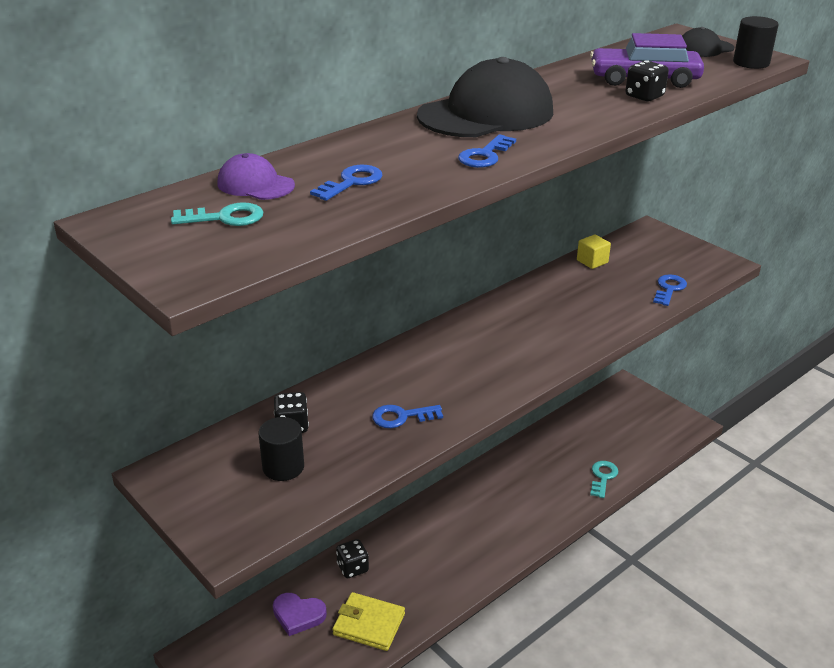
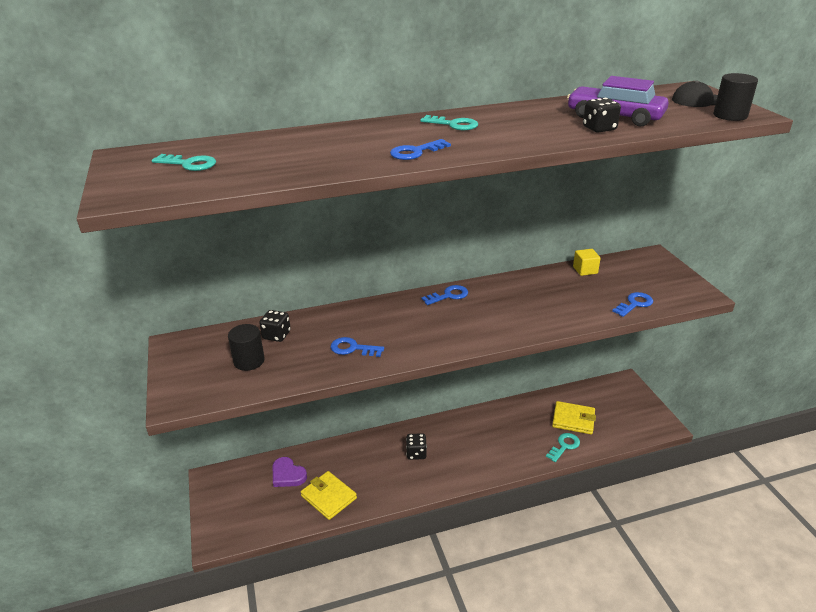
camera: 25 degrees right, 0 degrees up
(255, 184) = (235, 147): purple cap -> none
(352, 182) = (298, 155): blue key -> blue key (448, 295)
(352, 568) = (342, 455): black dice -> black dice (416, 453)
(486, 114) = (453, 124): black cap -> turquoise key
(595, 444) = (573, 420): none -> yellow wallet

